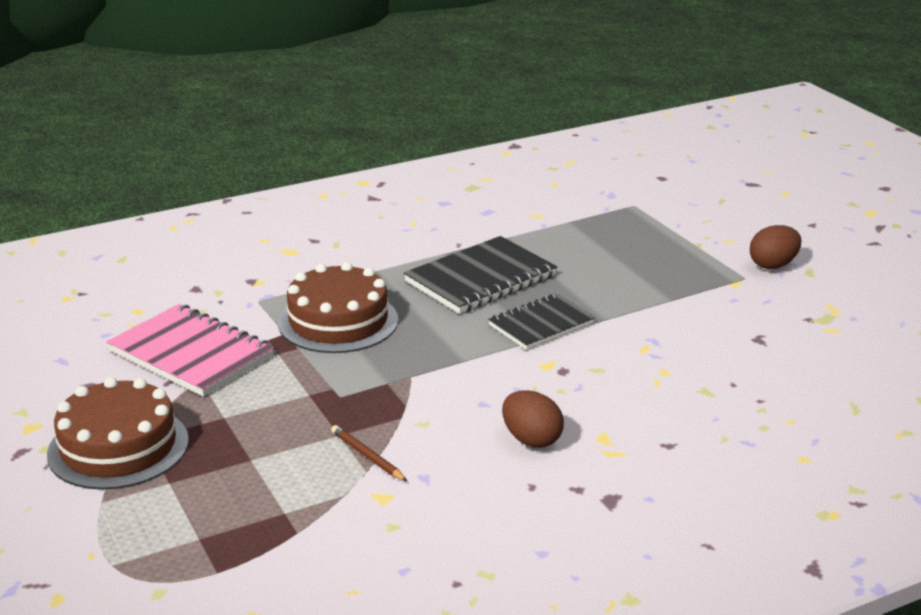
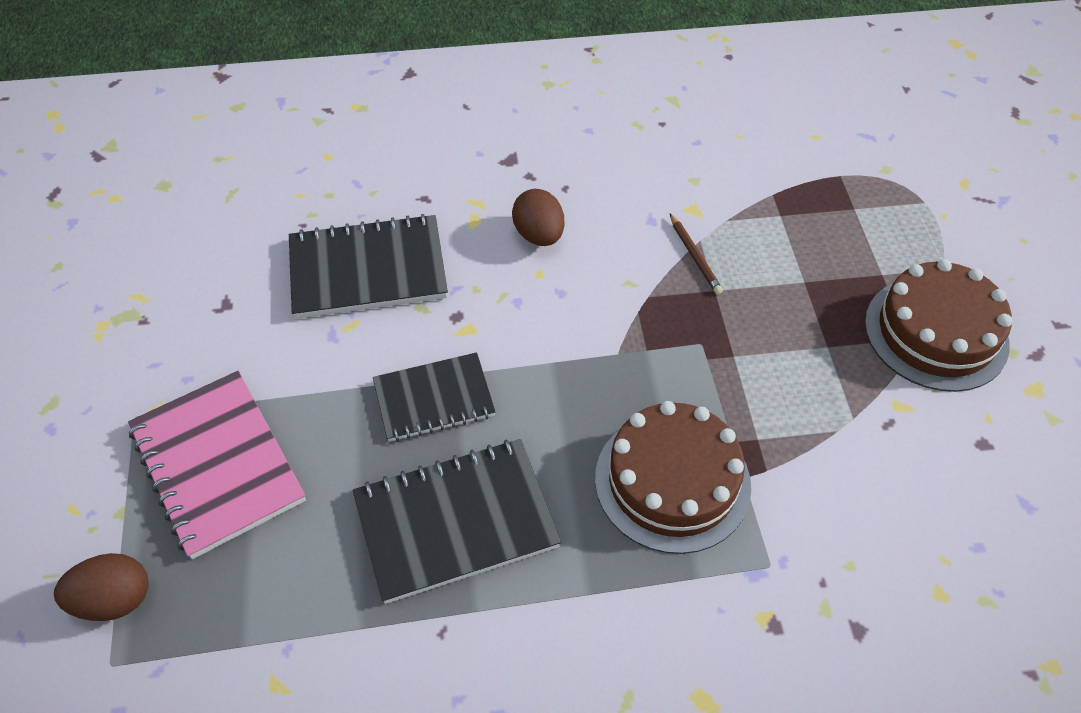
camera: 160 degrees left, 25 degrees up
(191, 354) = (863, 468): pink notebook -> pink notebook (217, 465)
(667, 382) = (368, 270): none -> black notebook
(773, 265) = (77, 431): brown egg -> brown egg (114, 600)

